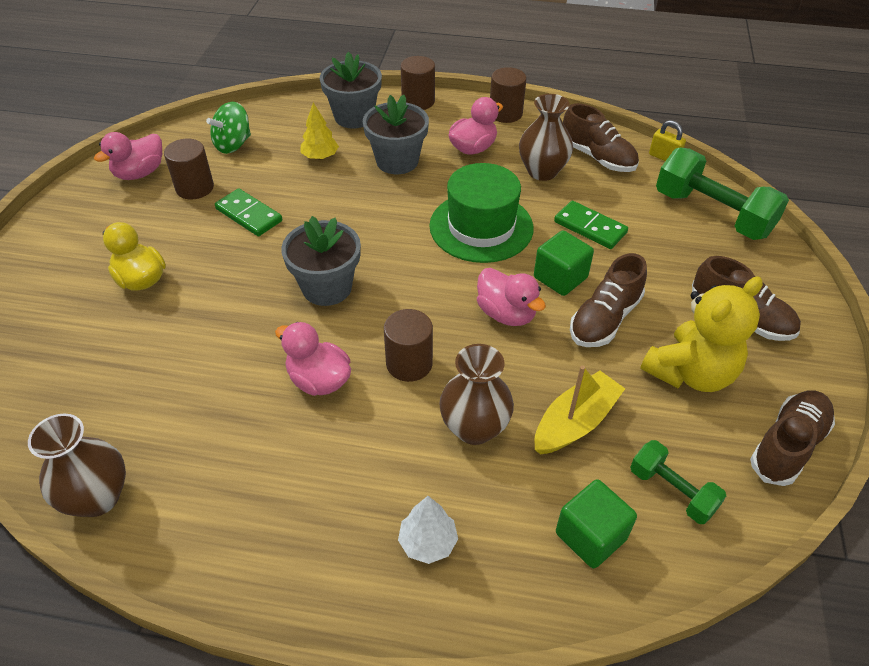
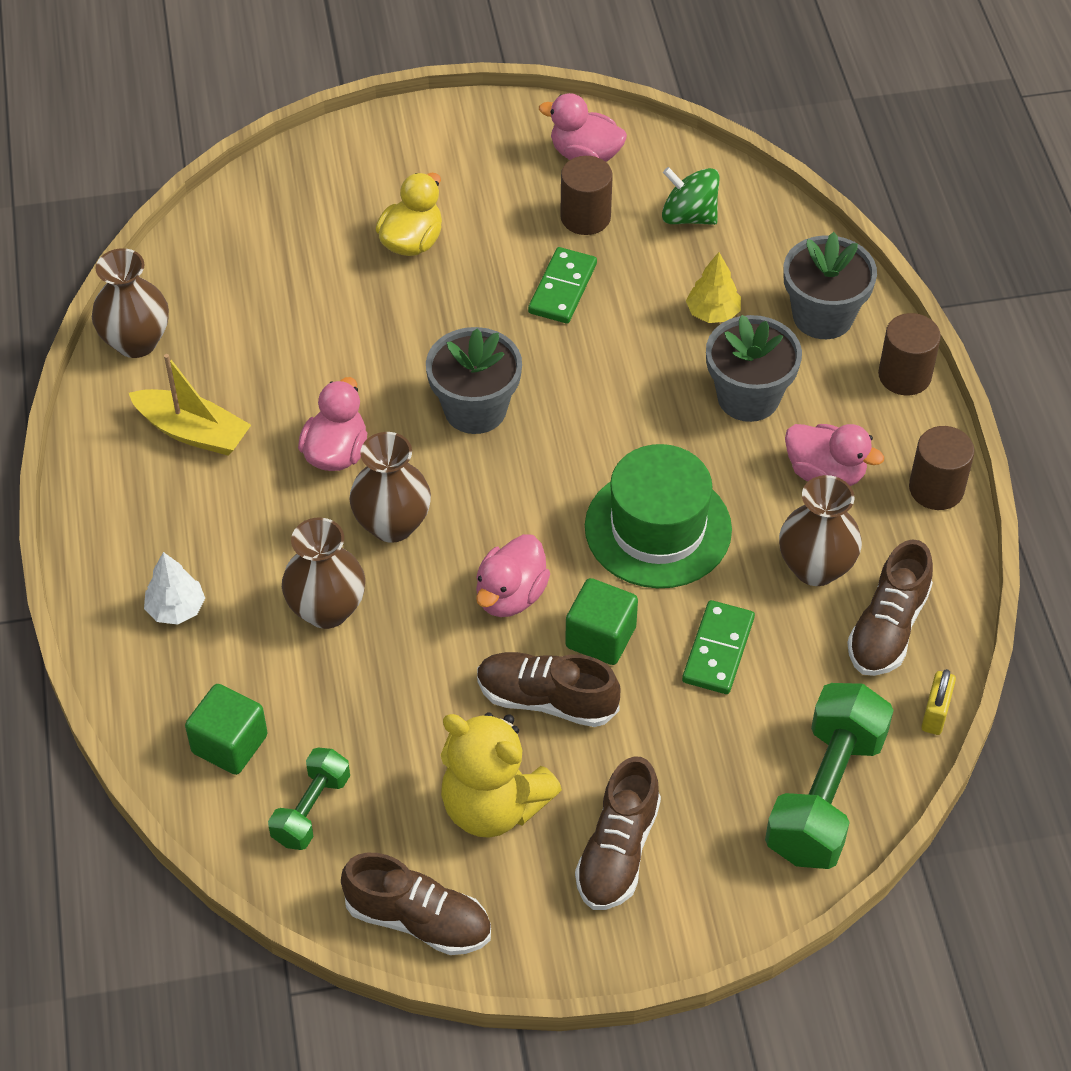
camera: 70 degrees right, 5 degrees up
(409, 363) = (392, 524): brown cylinder -> brown vase
(575, 422) = (371, 701): yellow boat -> yellow boat (193, 432)

